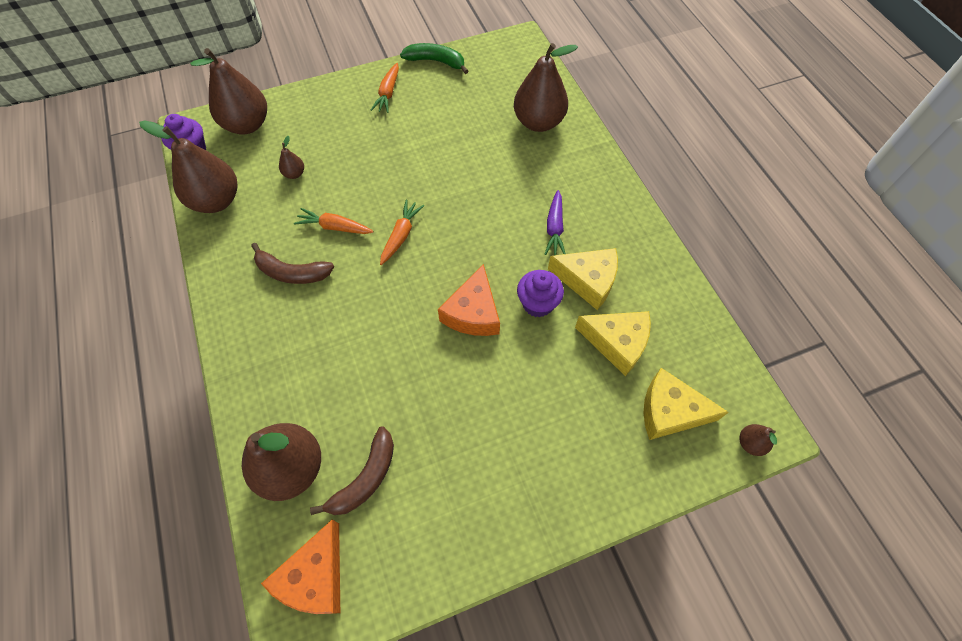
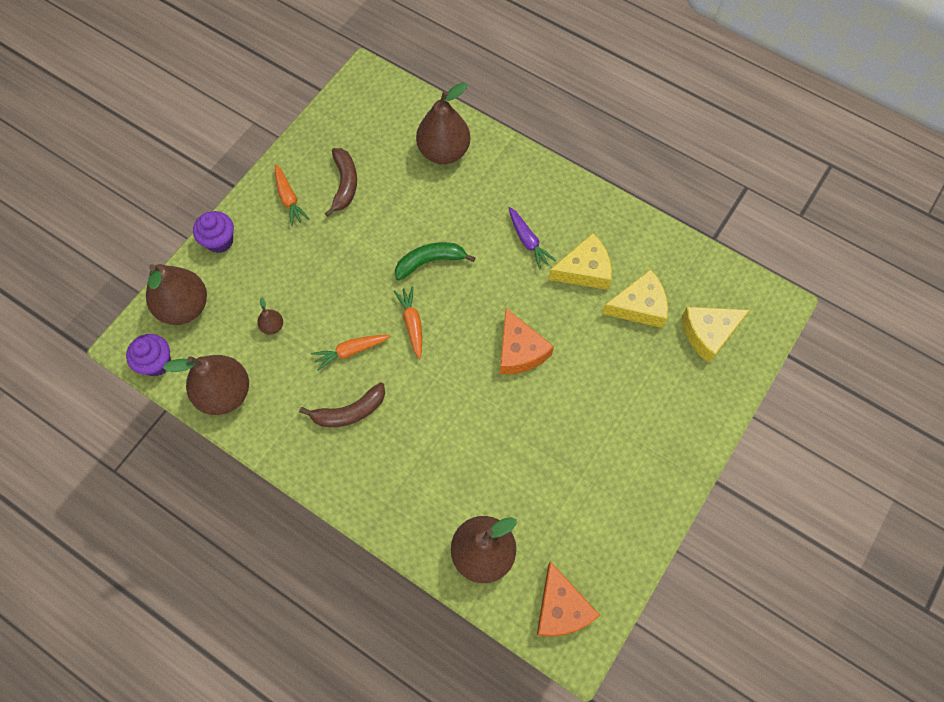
camera: 35 degrees left, 5 degrees up
(365, 478) = (541, 523): brown banana -> brown banana (344, 184)
(436, 61) = (306, 141): green banana -> green banana (430, 261)
(537, 304) = (561, 312): purple cupcake -> purple cupcake (219, 241)
(750, 443) = (772, 322): brown pear -> none

